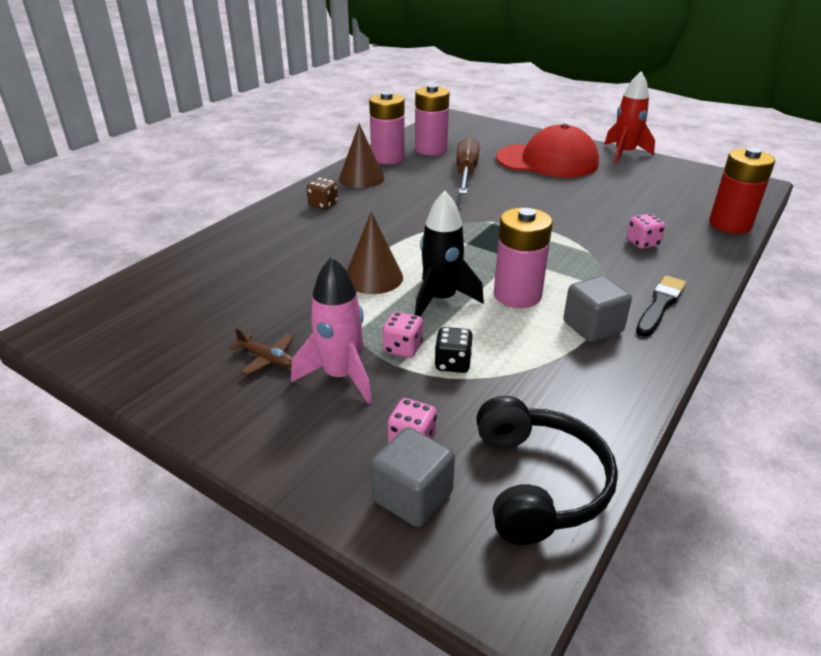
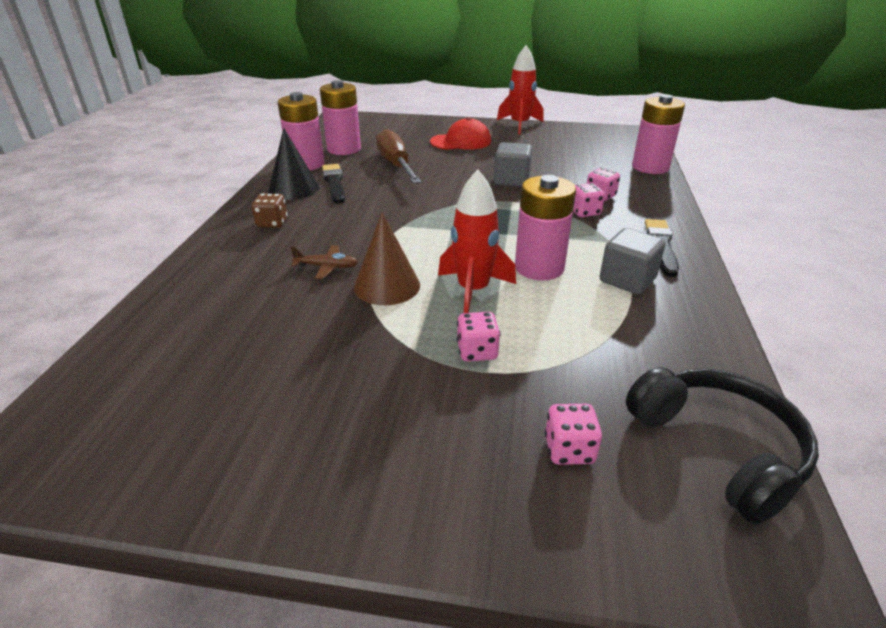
camera: 25 degrees left, 0 degrees up
(267, 359) = (338, 410): brown plane -> brown plane (327, 267)
(340, 376) = (437, 403): pink rocket -> none
(361, 178) = (293, 189): brown cone -> black cone
(399, 179) = (334, 183): none -> black brush
(412, 496) = (622, 513): grey cube -> grey cube (511, 180)
(441, 300) = (473, 291): black rocket -> red rocket
(452, 363) = (538, 352): black dice -> none
(547, 161) = (461, 141): red cap -> red cap, size x0.63
(610, 255) = (584, 212): none -> pink dice
(730, 225) = (650, 167): red battery -> pink battery

